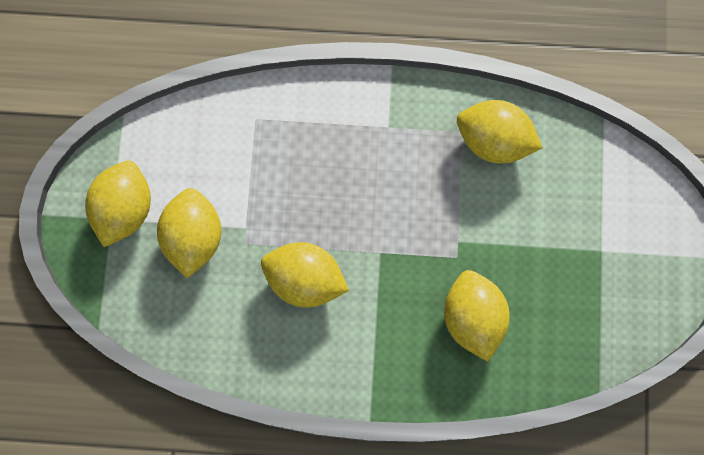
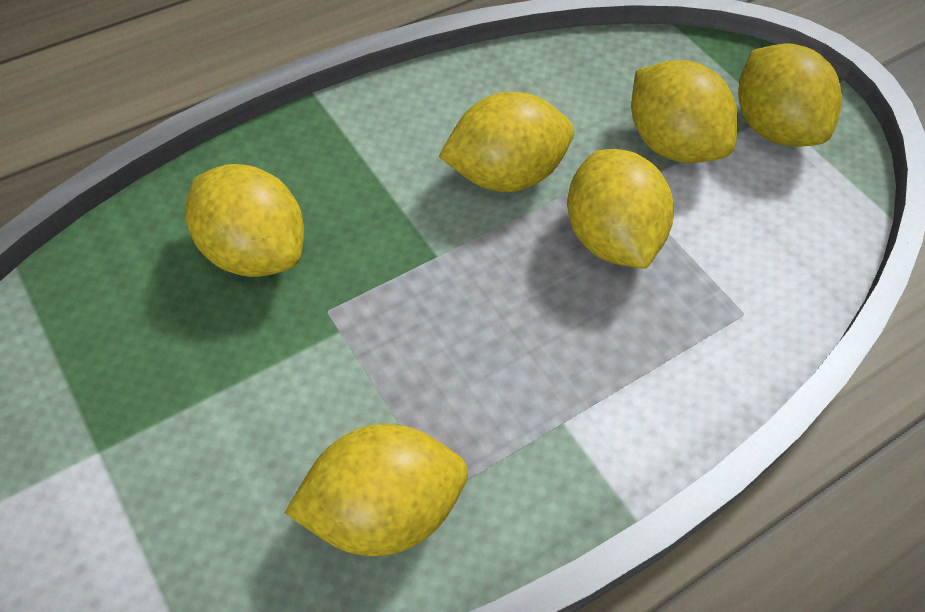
camera: 140 degrees right, 20 degrees down
(283, 202) = (610, 238): none -> yellow lemon

